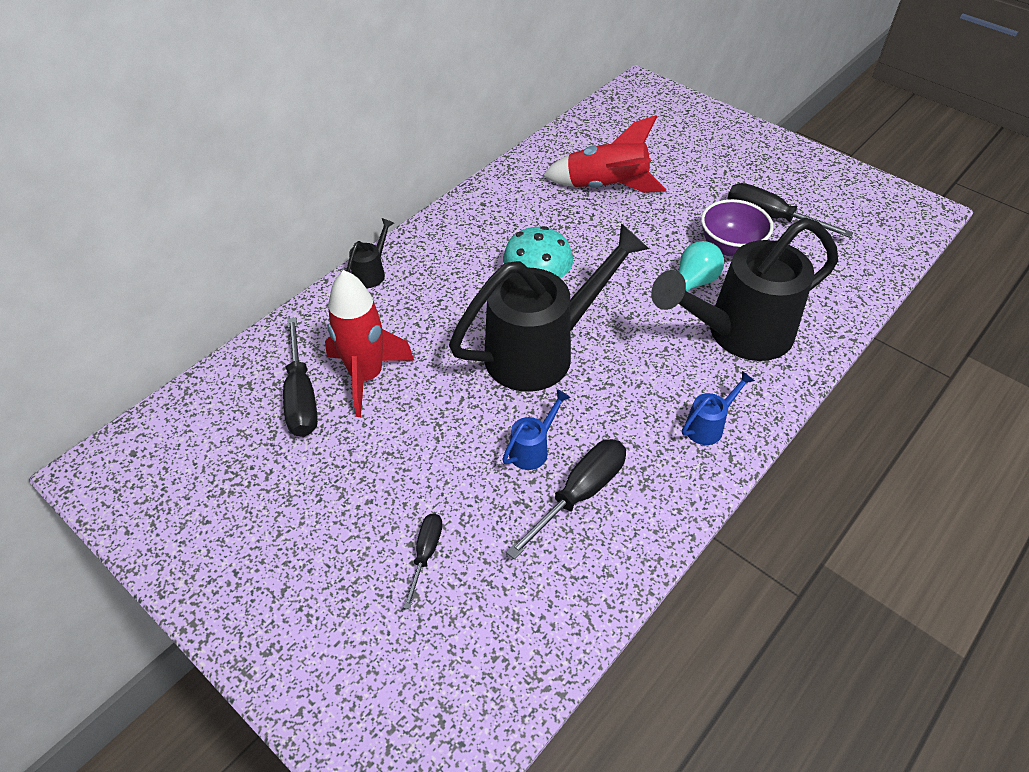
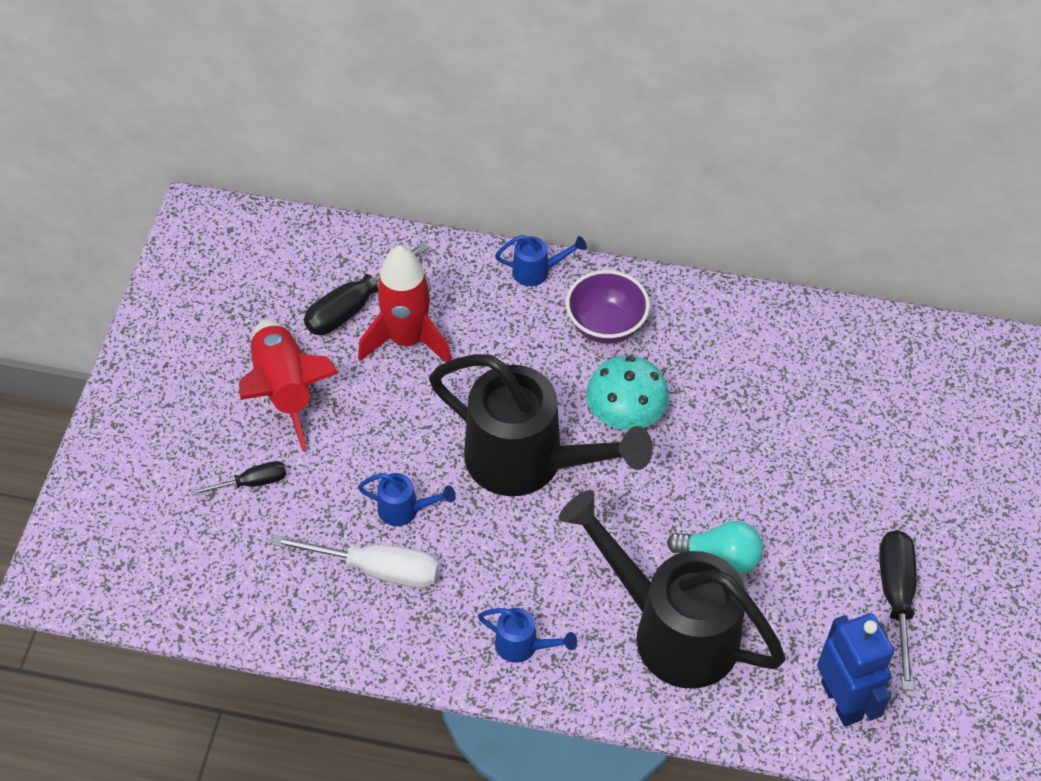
camera: 60 degrees right, 5 degrees up
(372, 273) = (537, 271): black watering can -> blue watering can
(580, 493) = (377, 569): black screwdriver -> white screwdriver
(606, 187) = (824, 410): red rocket -> red rocket (285, 390)
(730, 247) = (810, 574): purple bowl -> purple bowl (605, 325)
(837, 274) = (842, 700): none -> blue robot

